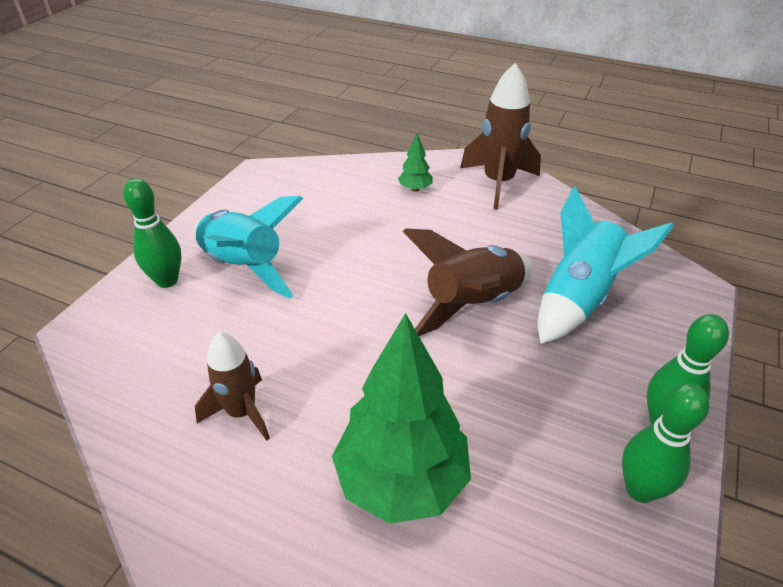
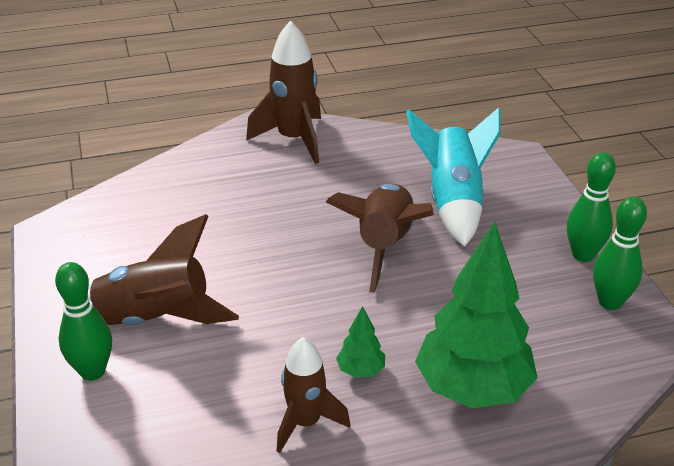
camera: 40 degrees left, 5 degrees down
(244, 267) = (154, 320): turquoise rocket -> brown rocket
(415, 189) = (227, 177): green tree -> green tree (361, 371)

